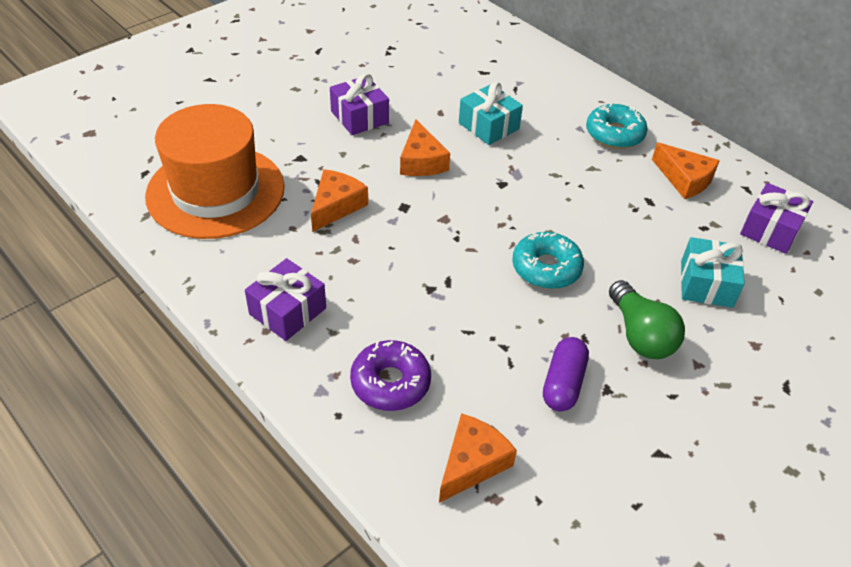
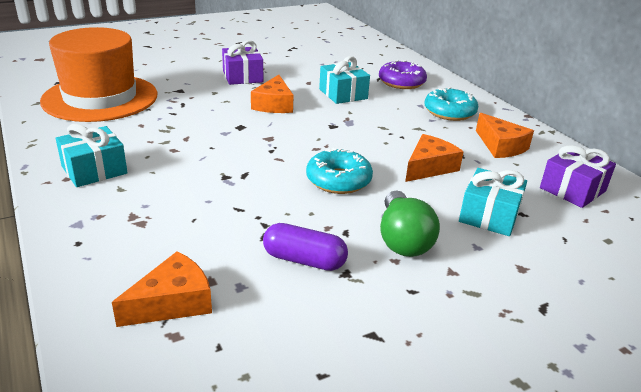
camera: 15 degrees right, 15 degrees down
(287, 311) = (94, 170): purple gift -> turquoise gift
(336, 206) = (186, 118): orange cheese -> orange cheese (429, 167)
(390, 382) = (142, 229): purple donut -> purple donut (401, 82)
(563, 383) = (304, 260): purple capsule -> purple capsule turned 75 degrees clockwise

